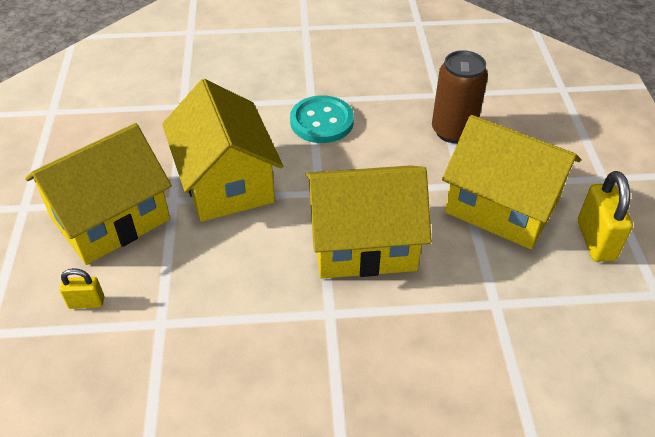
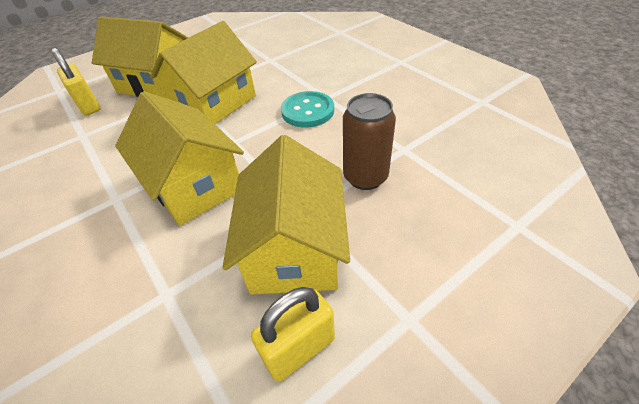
camera: 60 degrees right, 0 degrees up
(86, 302) = (89, 106): yellow padlock -> yellow padlock, size x1.76

